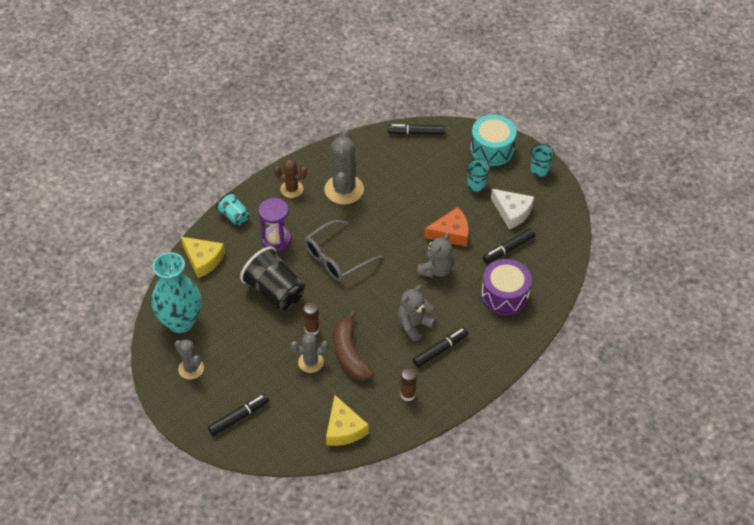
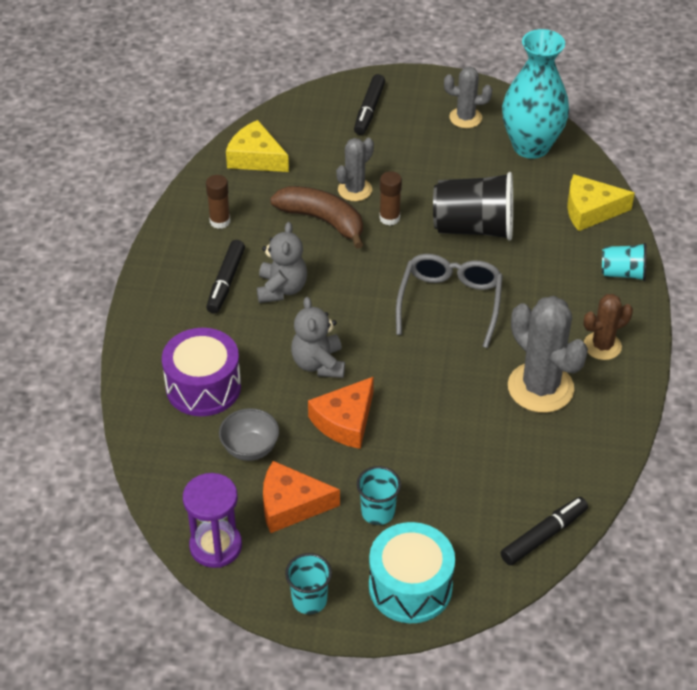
camera: 140 degrees right, 5 degrees down
(276, 240) = (542, 278): purple hourglass -> purple hourglass (216, 546)
(508, 249) = (250, 448): black marker -> grey bowl
(512, 212) = (291, 504): white cheese -> orange cheese

